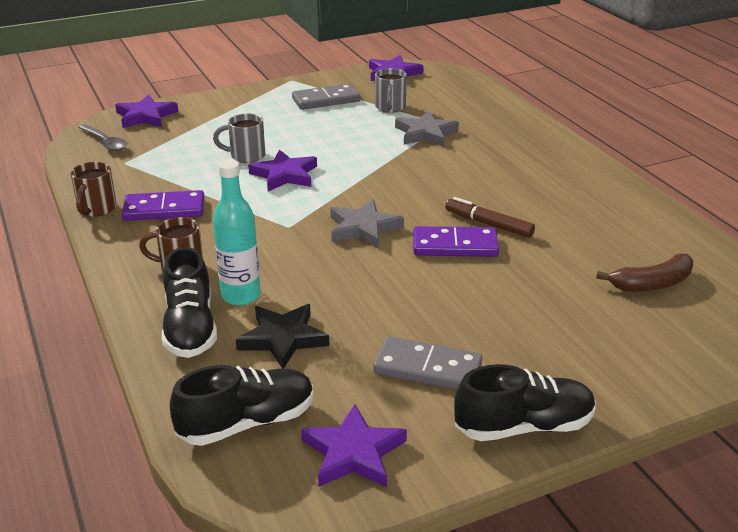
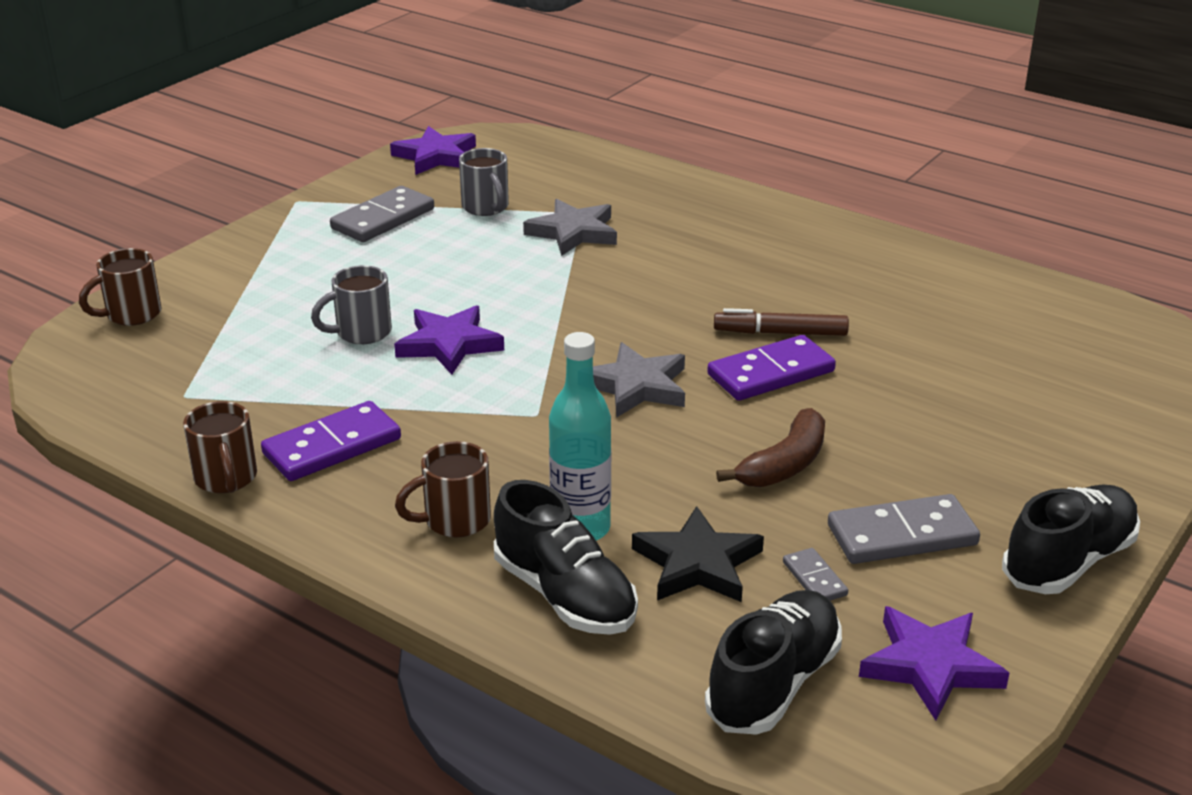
camera: 30 degrees left, 0 degrees up
(105, 142) = (114, 374): grey spoon -> none
(146, 116) = (131, 314): purple star -> brown mug
(342, 373) = (814, 579): none -> grey domino
(652, 284) = (1026, 349): brown banana -> brown banana (784, 464)

